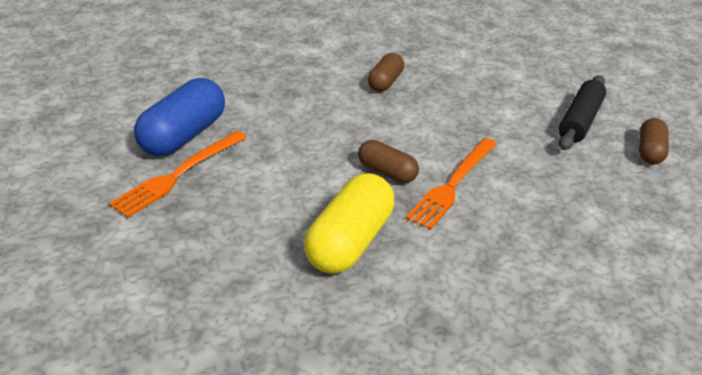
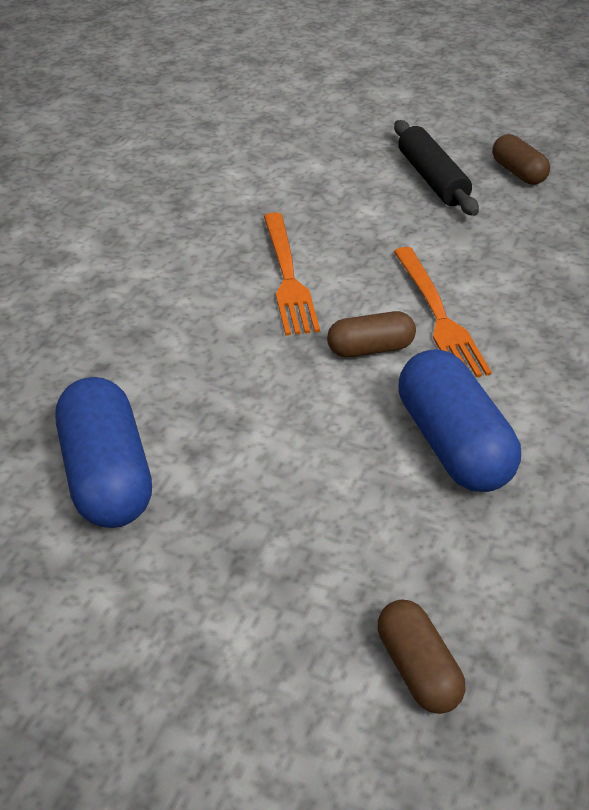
camera: 45 degrees left, 5 degrees up
(178, 174) = (183, 522): orange fork -> orange fork (287, 277)
(349, 241) = (452, 443): yellow capsule -> blue capsule
(385, 82) = (214, 254): brown capsule -> brown capsule (417, 668)

